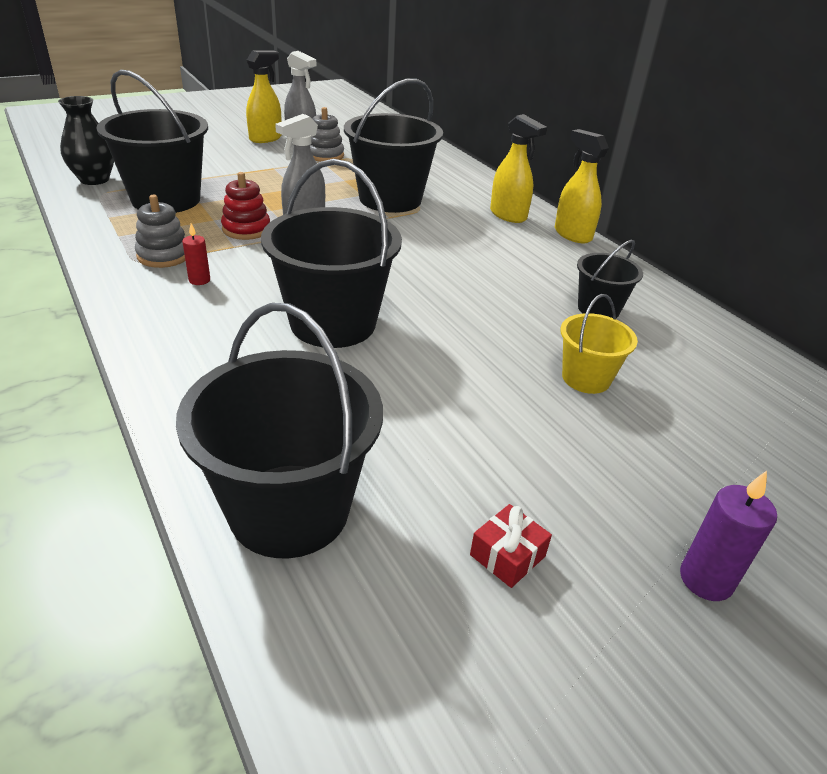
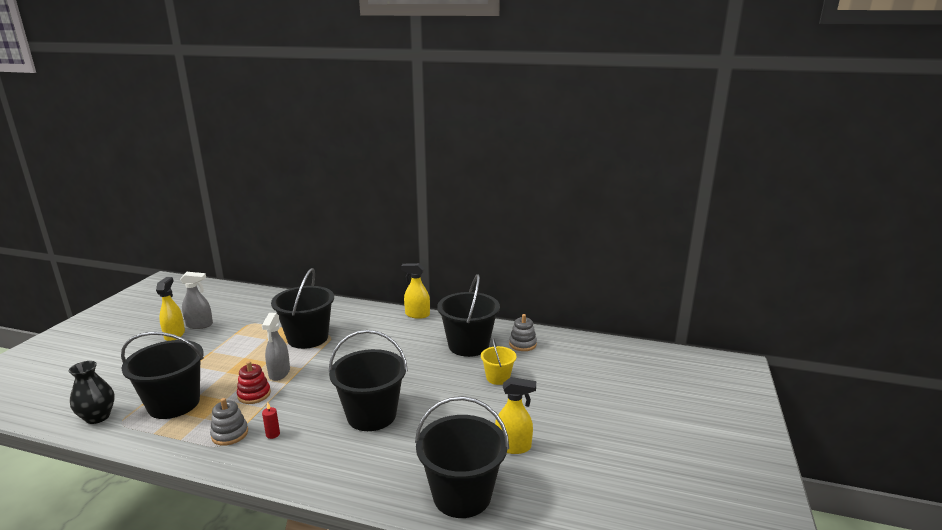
camera: 40 degrees left, 15 degrees down
(325, 155) = (231, 329): grey stacking toy -> grey stacking toy (522, 344)
(507, 555) = (548, 456): red gift -> none
(508, 215) = (377, 318): yellow spray bottle -> yellow spray bottle (513, 447)
(598, 309) = (468, 345): black bucket -> black bucket, size x1.89
(706, 579) = (605, 423): purple candle -> none

